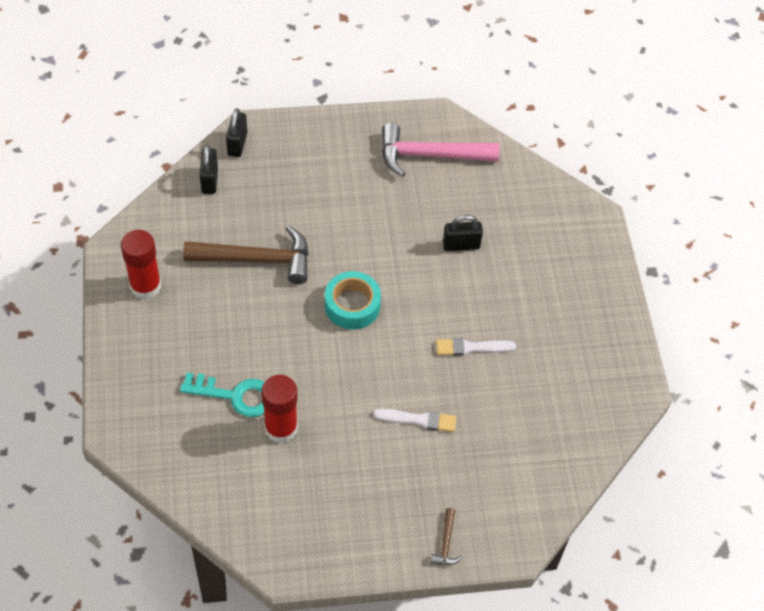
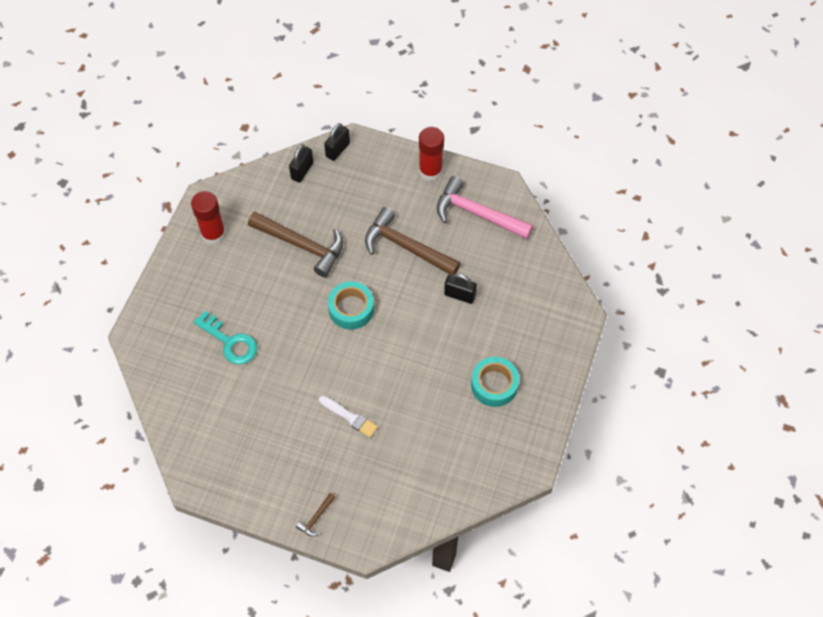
camera: 30 degrees right, 5 degrees up
(281, 428) = (248, 380): red glue stick -> red glue stick (430, 171)
(373, 217) = (406, 247): none -> brown hammer
(471, 347) = (421, 379): white brush -> none
(552, 322) = (494, 385): none -> turquoise tape

